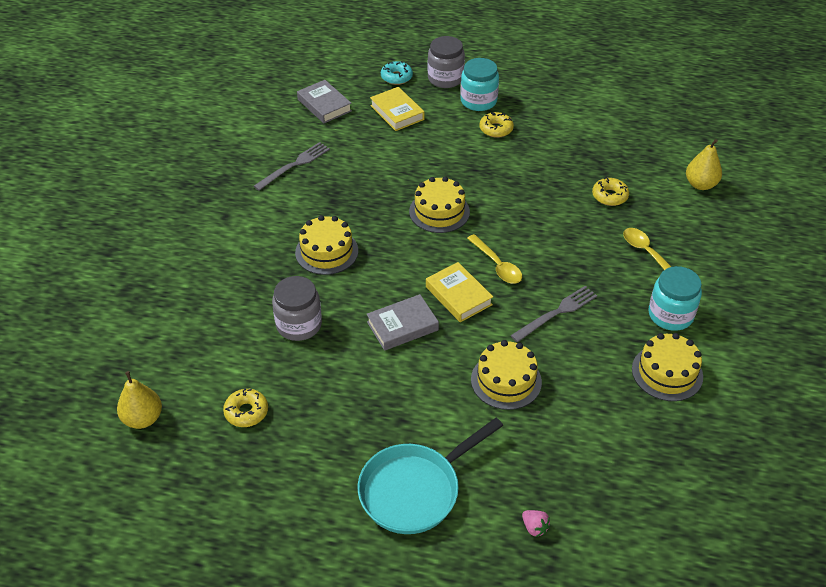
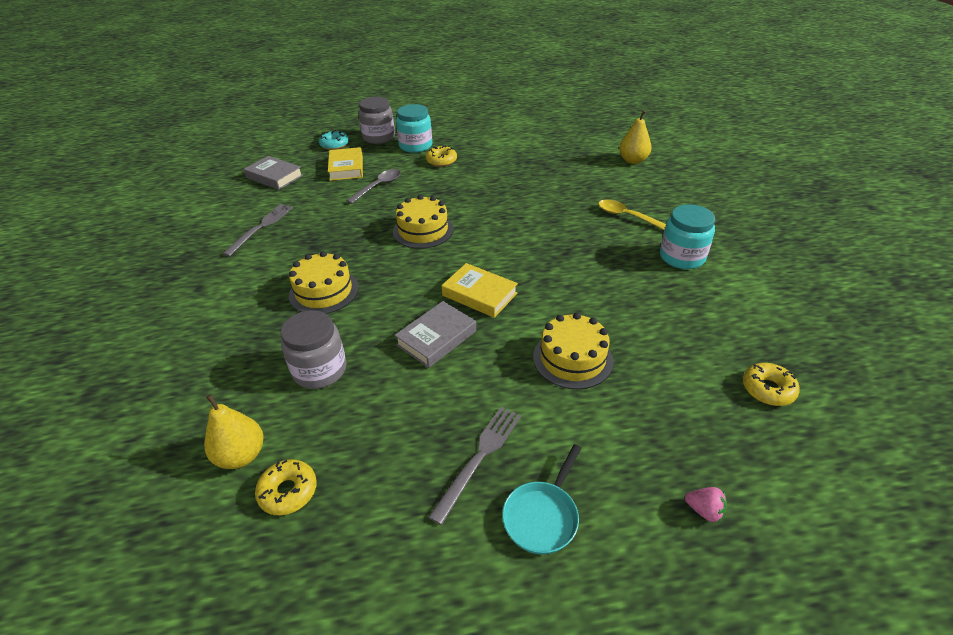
camera: 20 degrees left, 5 degrees down
(143, 418) = (142, 551): yellow pear -> yellow pear (241, 455)
(397, 112) = (346, 168): yellow book -> yellow book turned 45 degrees clockwise
(414, 490) = (542, 516): turquoise pan -> turquoise pan, size x0.57
(419, 146) = (378, 186): none -> grey spoon
(497, 265) = (502, 259): yellow spoon -> none
(556, 313) = (582, 283): grey fork -> grey fork (479, 458)
(609, 196) = (567, 184): yellow donut -> yellow donut (768, 389)
(667, 372) = (715, 305): yellow cake -> none

